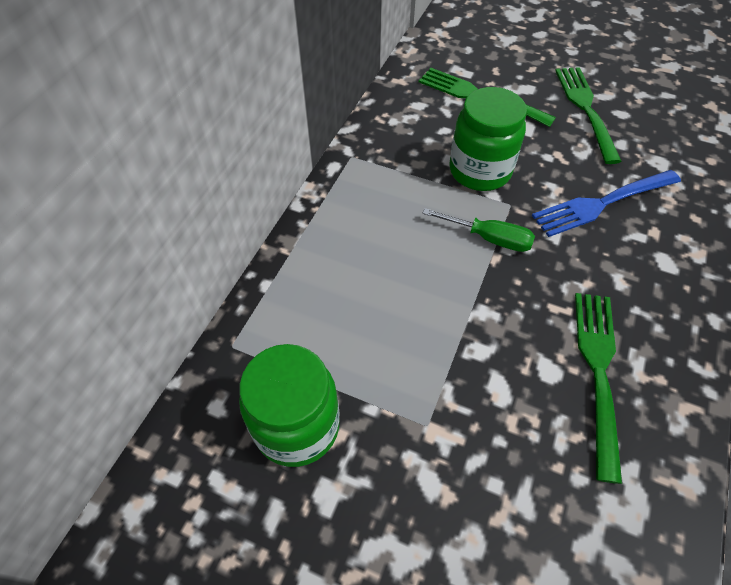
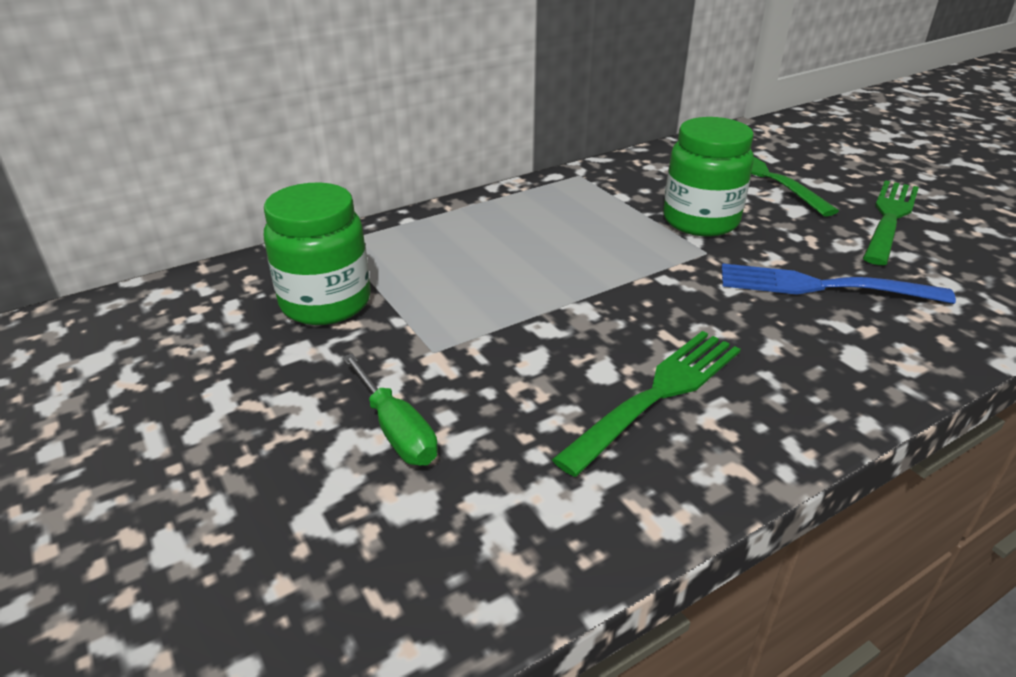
camera: 35 degrees right, 20 degrees down
(488, 238) = (652, 264): green screwdriver -> green screwdriver (396, 430)

